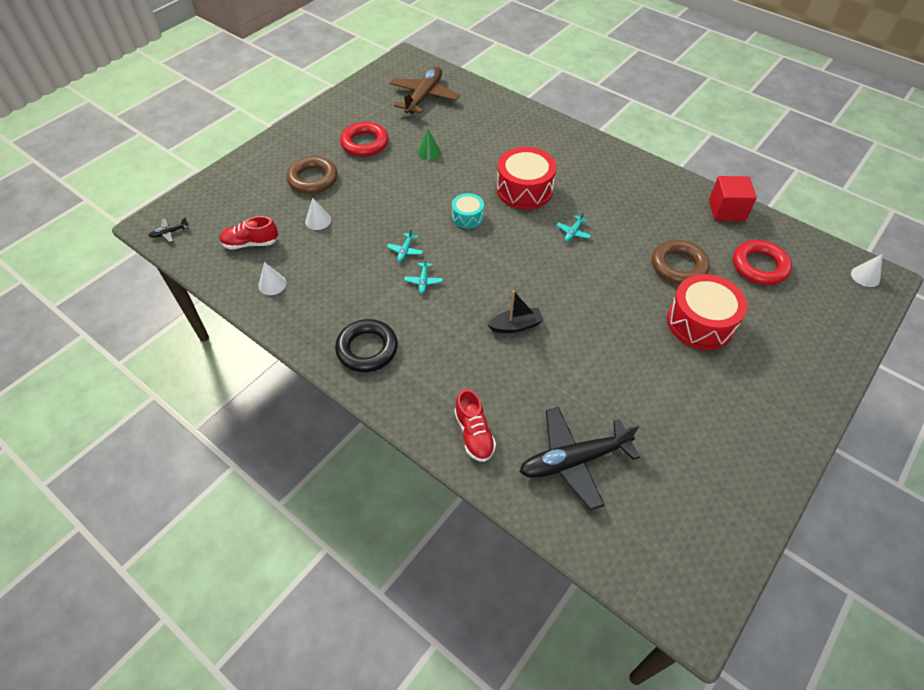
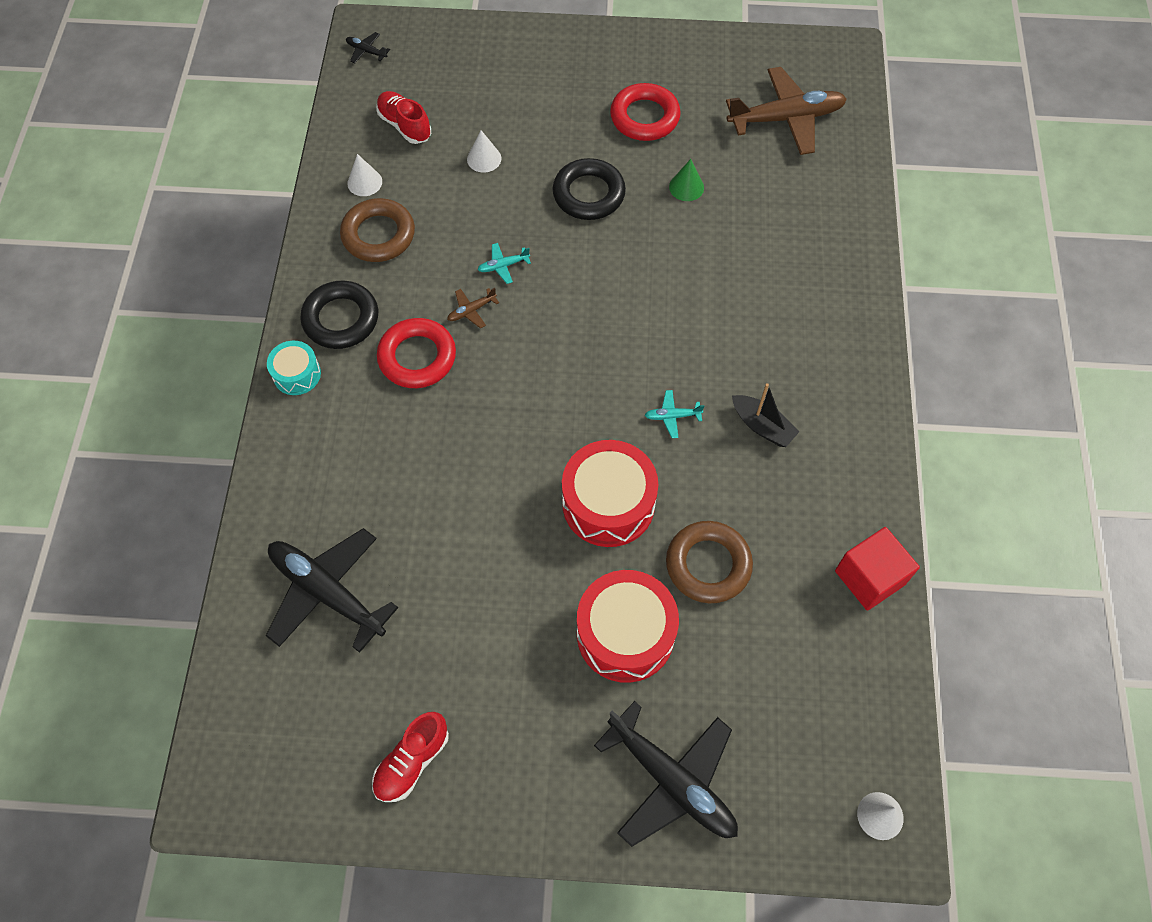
camera: 55 degrees right, 10 degrees up
(313, 179) = (543, 111): brown ring -> brown ring (378, 235)
(392, 190) = (589, 194): none -> black ring
(423, 281) = (471, 311): turquoise plane -> brown plane
(467, 217) = (607, 292): turquoise drum -> turquoise drum (297, 374)
(474, 434) = (300, 479): red shoe -> red shoe (412, 761)
(516, 326) = (473, 437): black boat -> black boat (762, 426)
(524, 190) = (705, 323): red drum -> red drum (608, 503)
(759, 266) = (787, 665): red ring -> red ring (417, 357)
(805, 349) = (672, 781): none -> black plane

